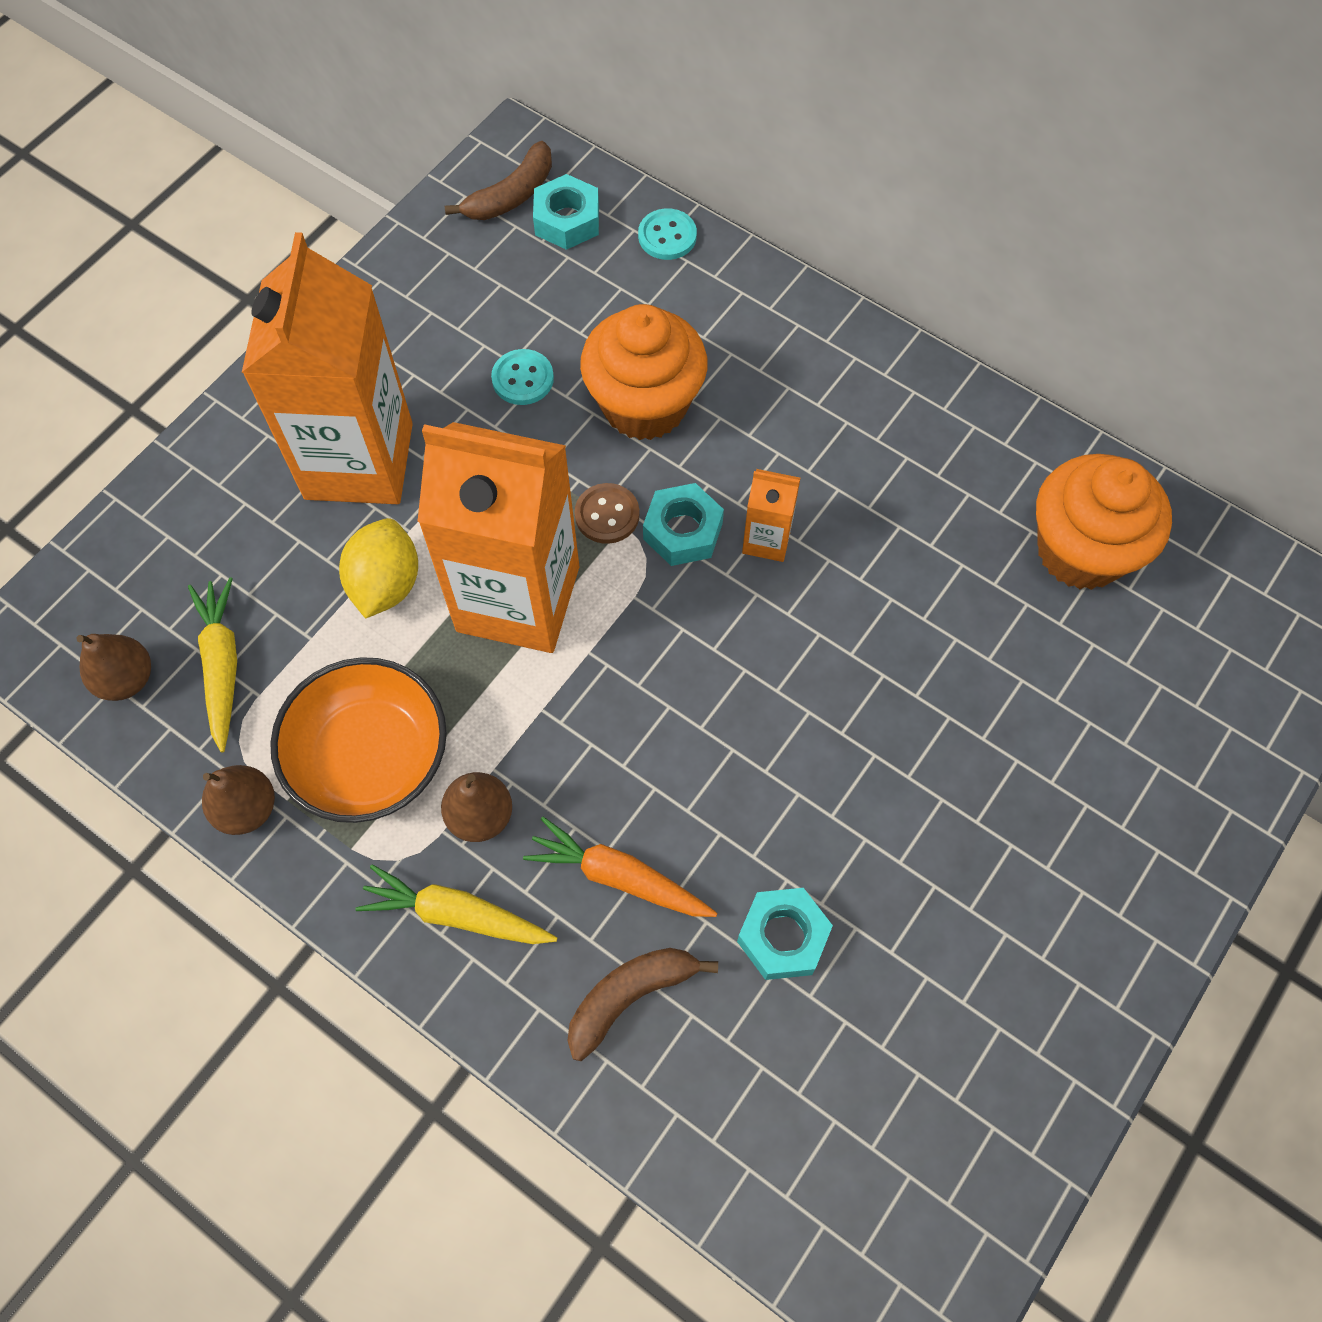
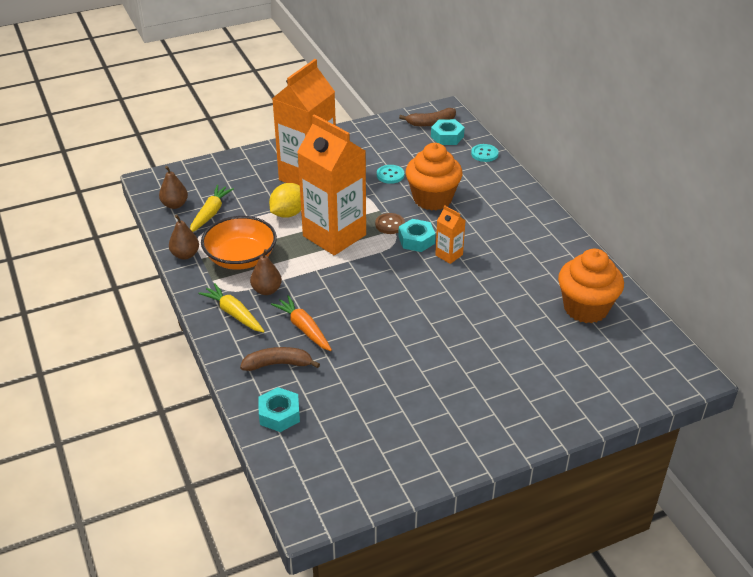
camera: 30 degrees right, 25 degrees down
(783, 937) = (353, 373): turquoise nut -> turquoise nut (279, 414)

